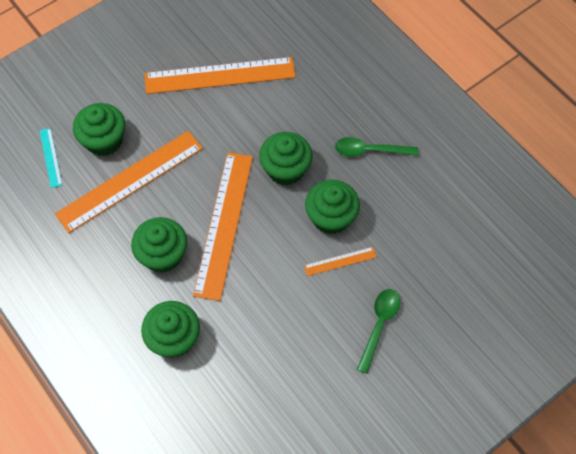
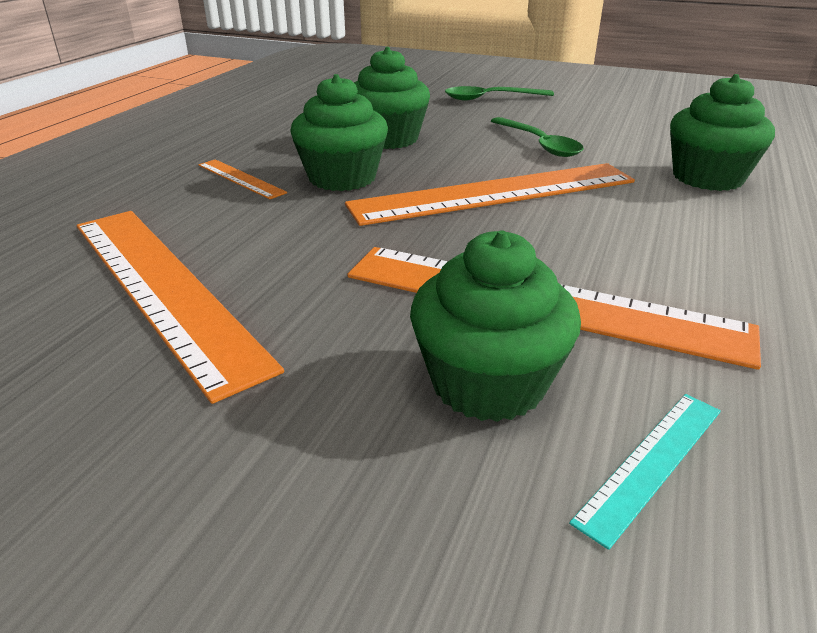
camera: 120 degrees left, 30 degrees down
(163, 255) = (619, 221): green cupcake -> none
(340, 261) = (444, 124): orange ruler -> orange ruler (240, 179)
(369, 150) = (255, 140): green spoon -> green spoon (539, 144)

